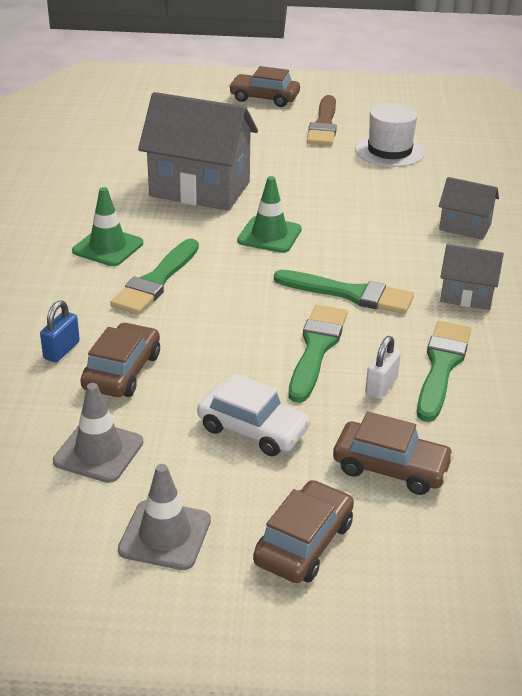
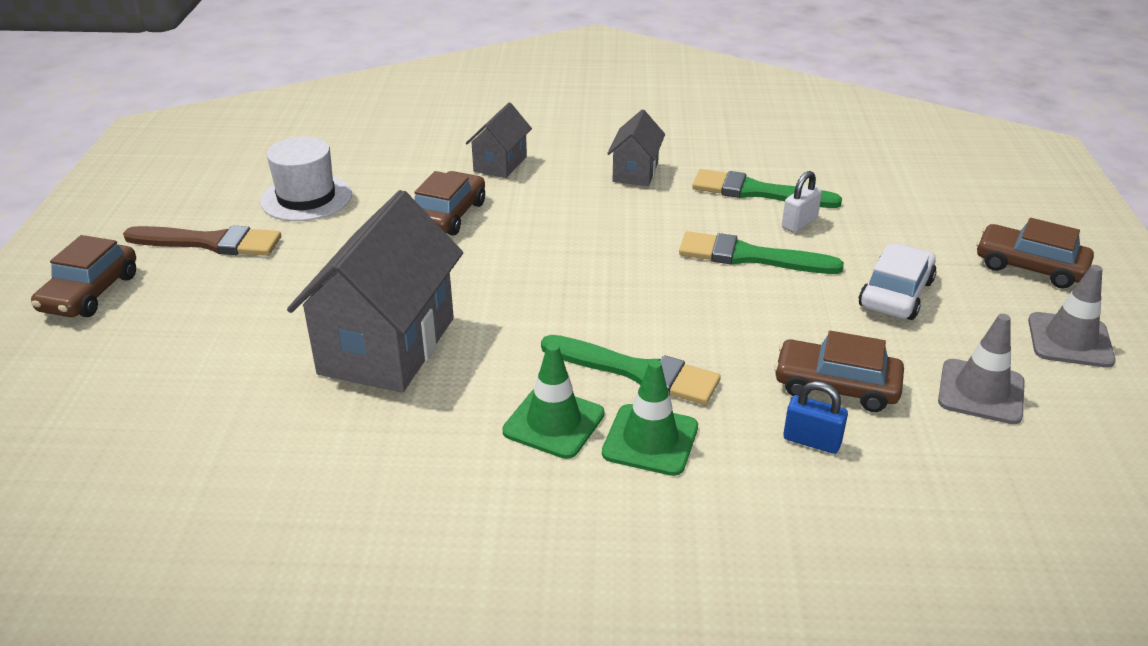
camera: 90 degrees left, 0 degrees up
(269, 235) = (518, 286): green traffic cone -> green traffic cone (650, 440)
(350, 294) = (642, 235): green brush -> none
(381, 386) = (799, 223): white padlock -> white padlock turned 75 degrees counterclockwise
(391, 467) = (912, 223): brown car -> brown car (448, 215)

